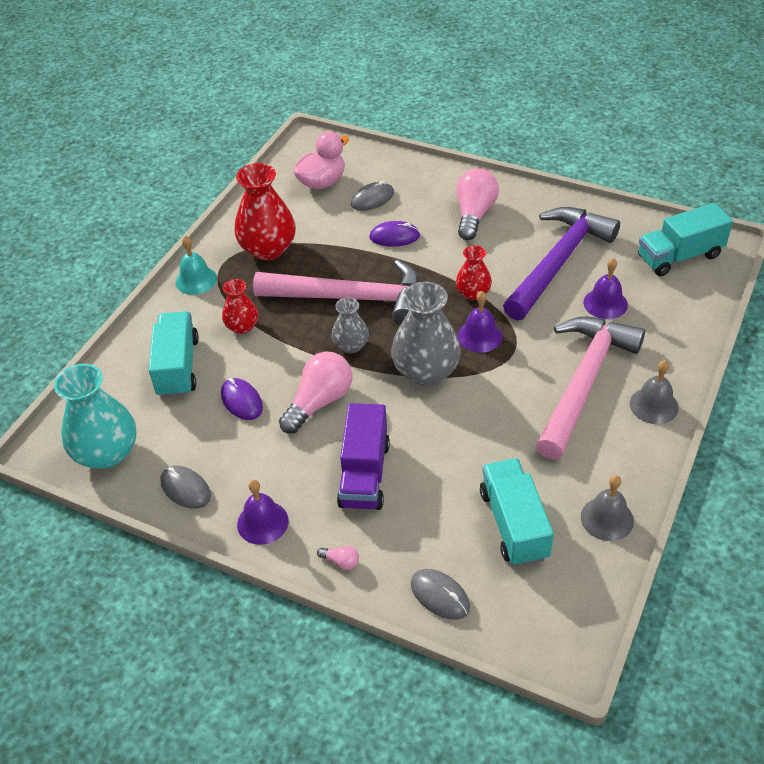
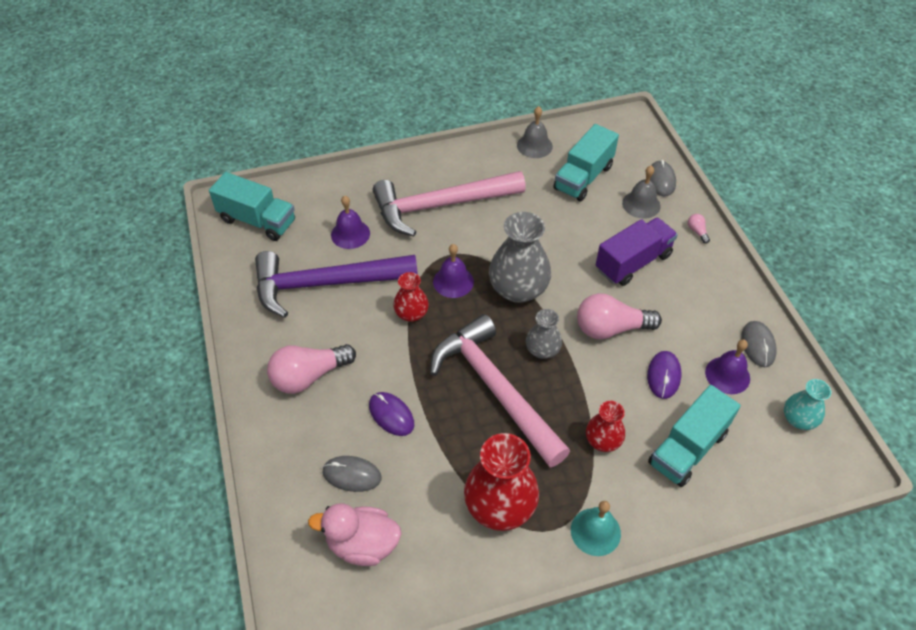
camera: 135 degrees left, 5 degrees up
(107, 453) = (798, 419): turquoise vase -> turquoise vase, size x0.56
(262, 522) = (724, 285): purple bell -> purple bell (727, 375)
(654, 405) = (427, 166): grey bell -> grey bell (641, 204)

